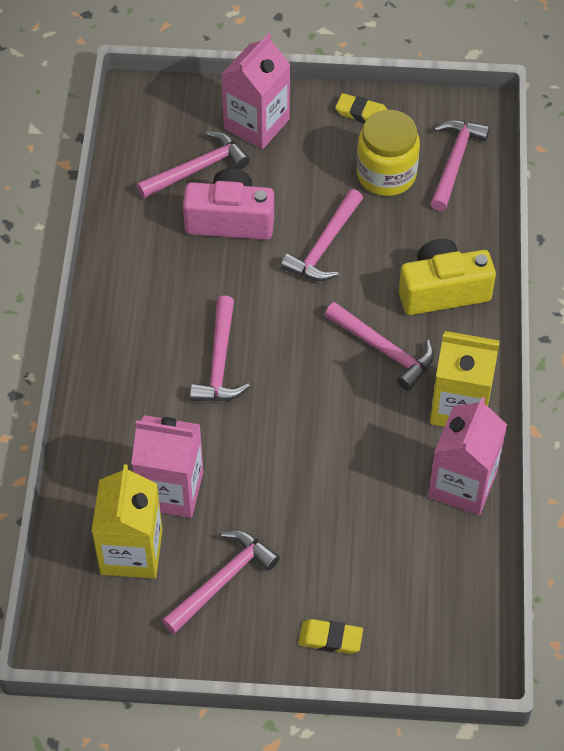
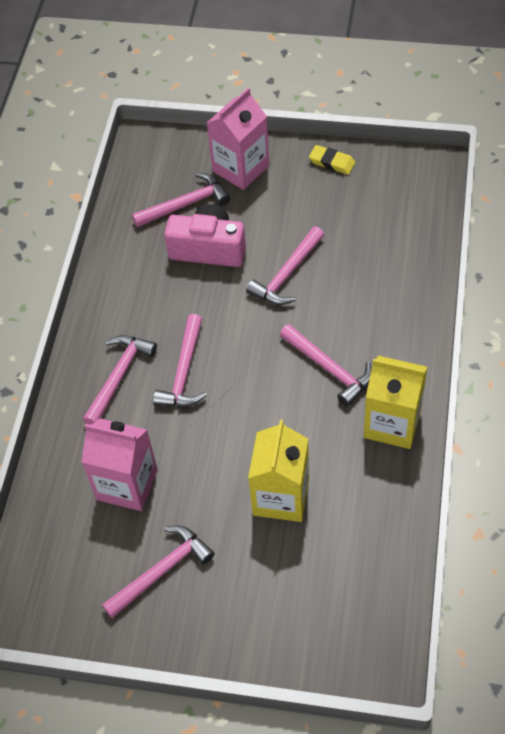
camera: 10 degrees right, 0 degrees up
(131, 551) = (85, 538): yellow carton -> yellow carton (281, 496)
(330, 639) = (252, 632): yellow eraser -> none
(386, 174) = (347, 215): yellow jar -> none
(442, 291) = (387, 318): yellow camera -> none
(454, 162) = (408, 207): pink hammer -> pink hammer (119, 376)
(462, 484) = (388, 495): pink carton -> none

